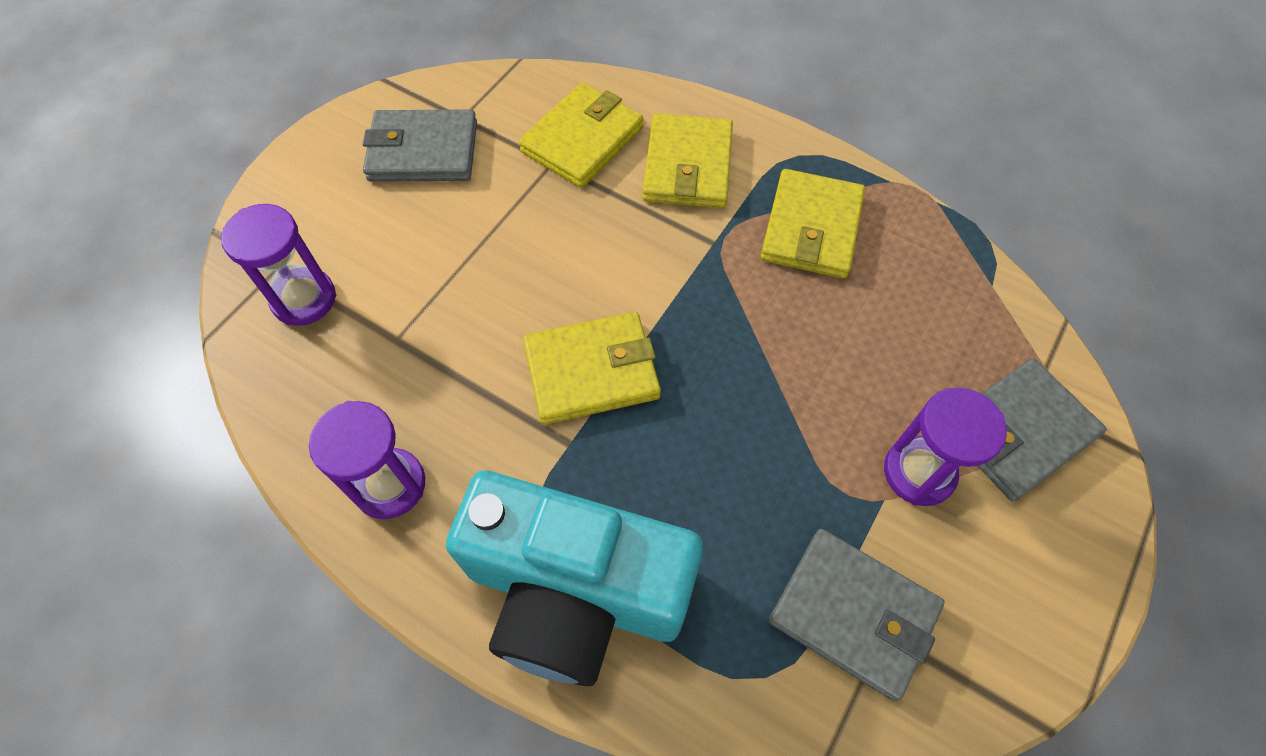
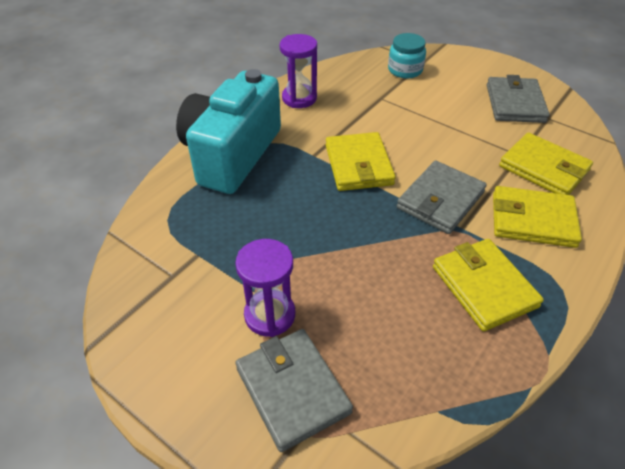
camera: 95 degrees right, 15 degrees down
(304, 299) = (405, 70): purple hourglass -> turquoise jar
(811, 228) = (484, 286): yellow wallet -> yellow wallet turned 45 degrees clockwise
(853, 614) = (187, 262): grey wallet -> grey wallet (440, 200)

